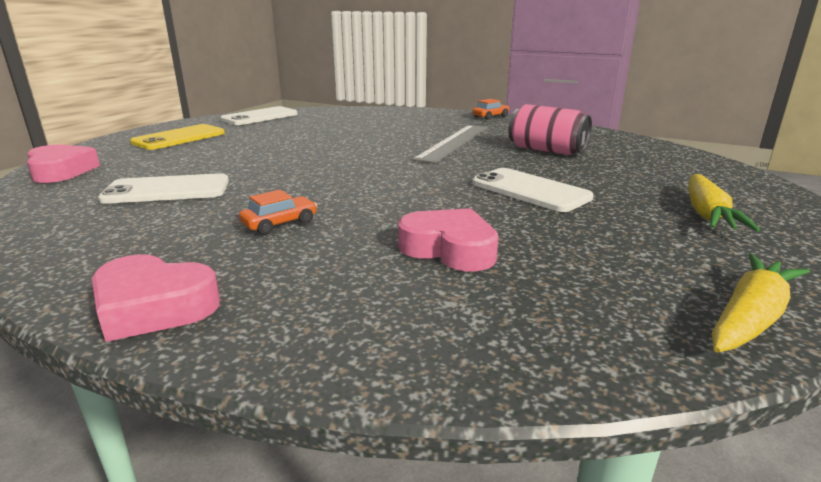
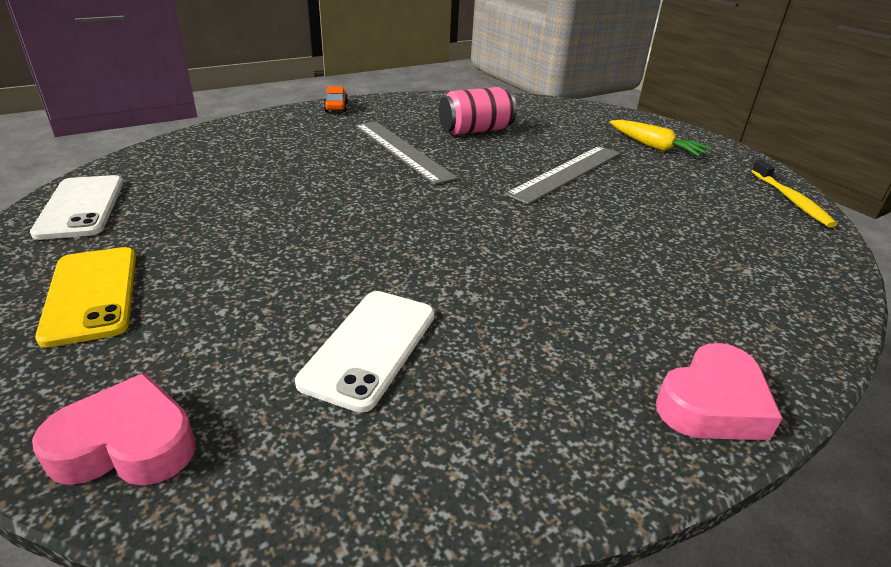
camera: 60 degrees left, 10 degrees up
(280, 223) = (555, 297): orange car -> none
(449, 249) = (662, 241): pink heart -> none
(530, 190) = (566, 173): white phone -> grey ruler
(750, 317) = (791, 200): yellow carrot -> yellow toothbrush

